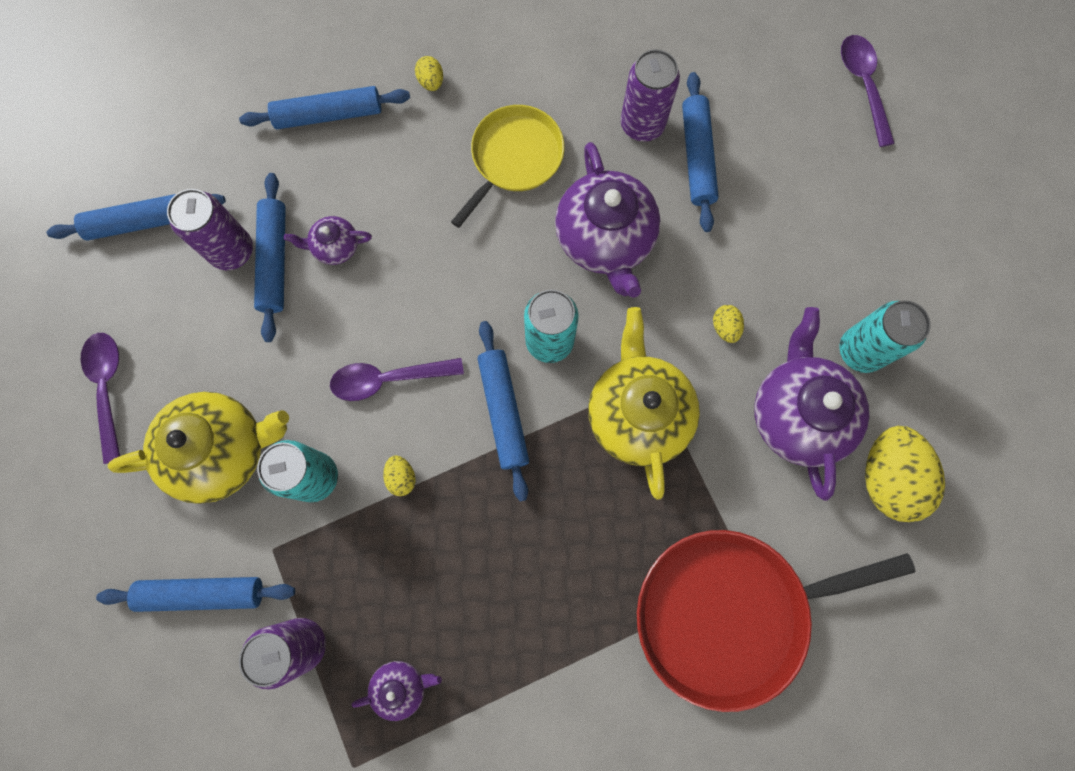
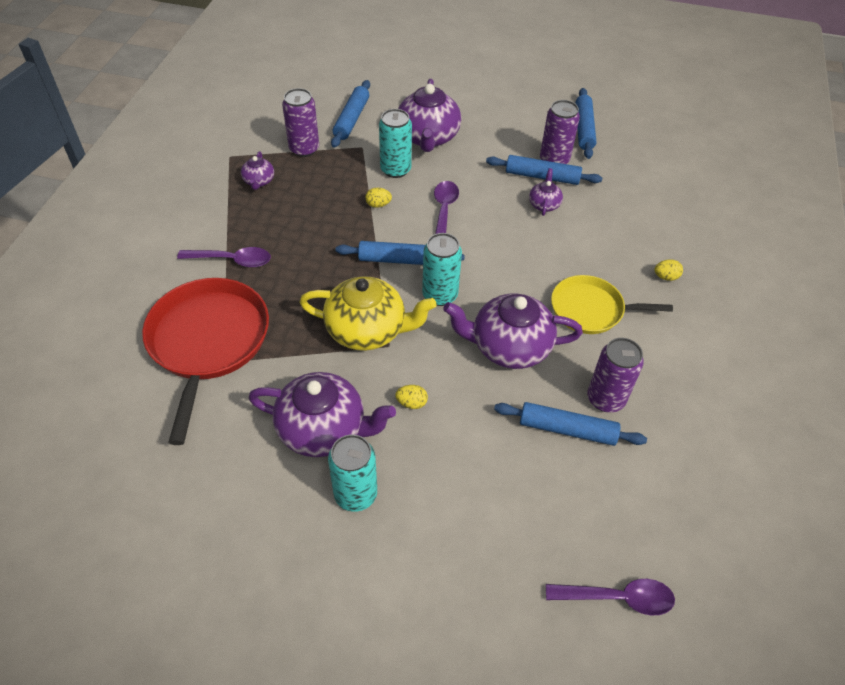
camera: 105 degrees right, 25 degrees down
(108, 388) = (482, 103): purple spoon -> purple spoon (232, 260)
(222, 450) = (428, 138): yellow teapot -> purple teapot
(328, 115) = (646, 219): blue rolling pin -> none
(514, 158) = (591, 309): yellow pan -> yellow pan turned 135 degrees clockwise
(887, 478) = (245, 475): yellow egg -> none

